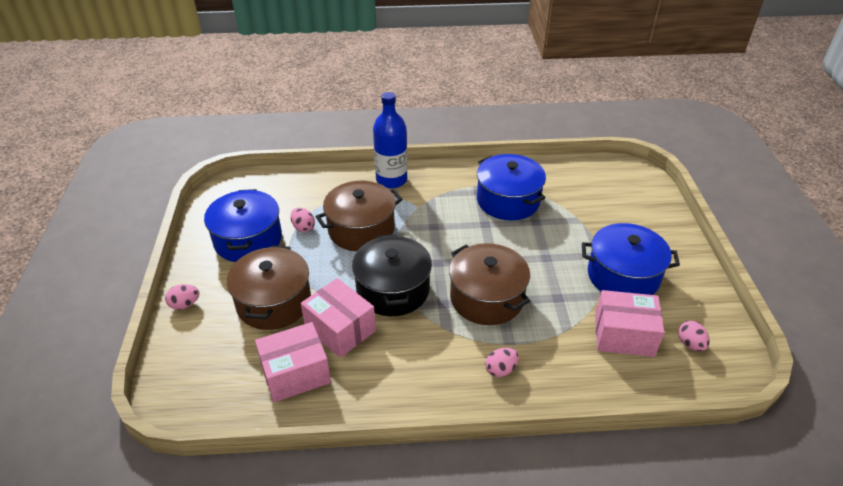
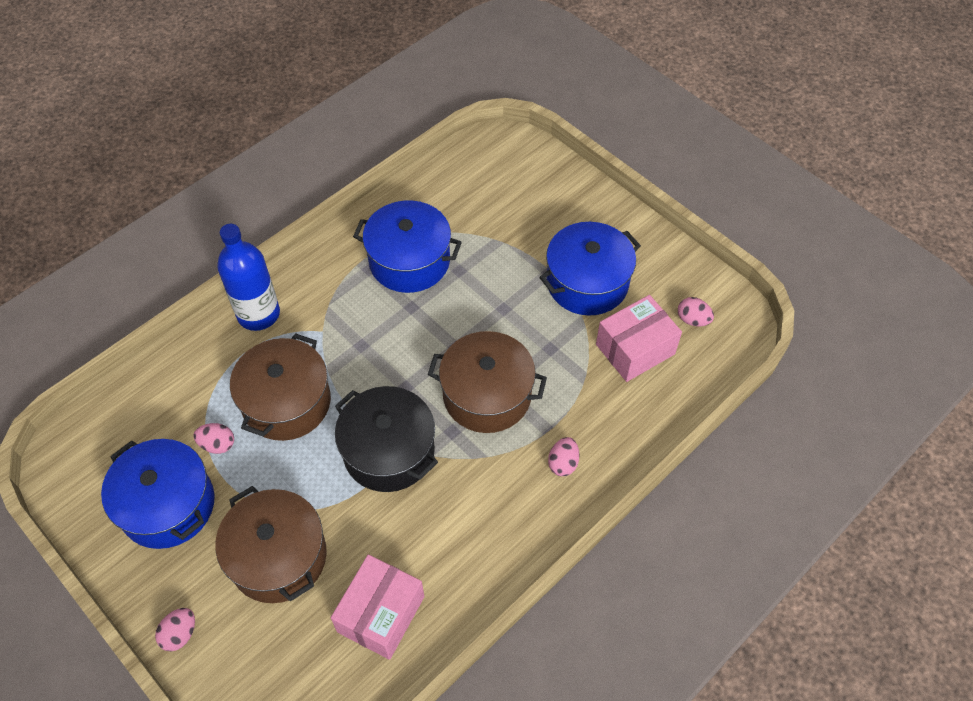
camera: 40 degrees left, 15 degrees up
(340, 329) = (378, 534): pink box -> none

